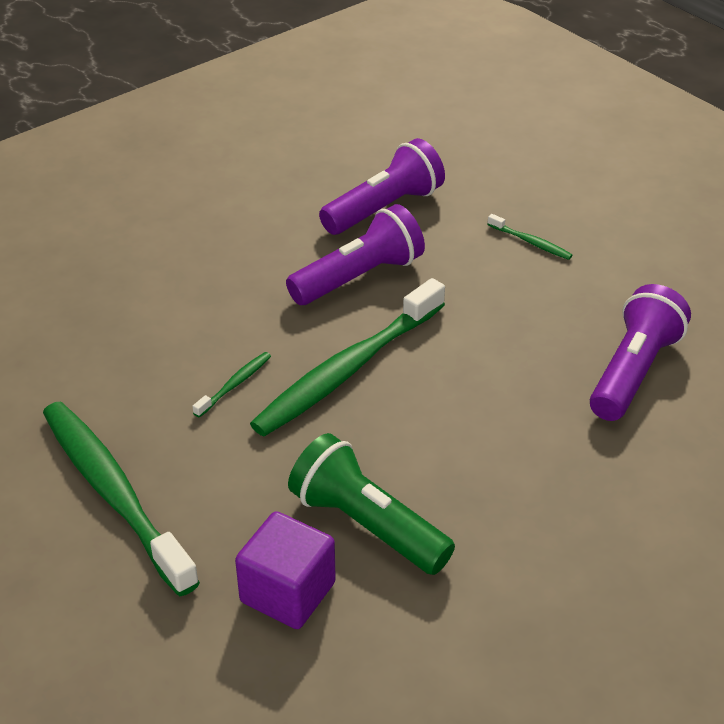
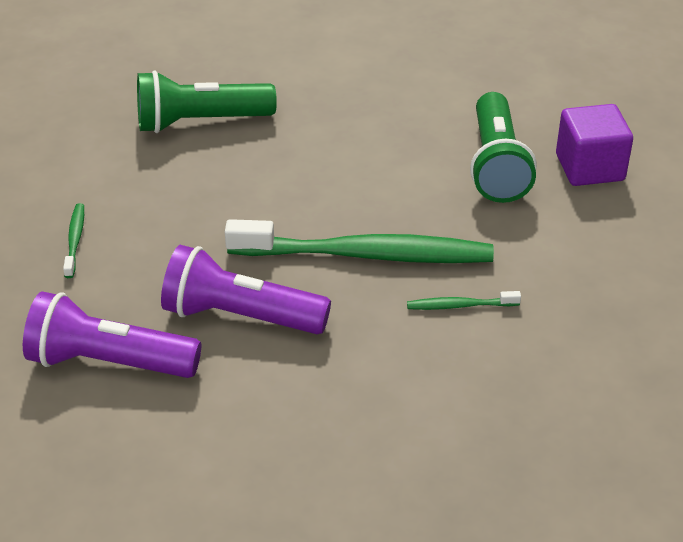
camera: 130 degrees left, 0 degrees up
(114, 493) = (639, 294): green toothbrush -> none
(633, 371) = (200, 122): purple flashlight -> green flashlight

